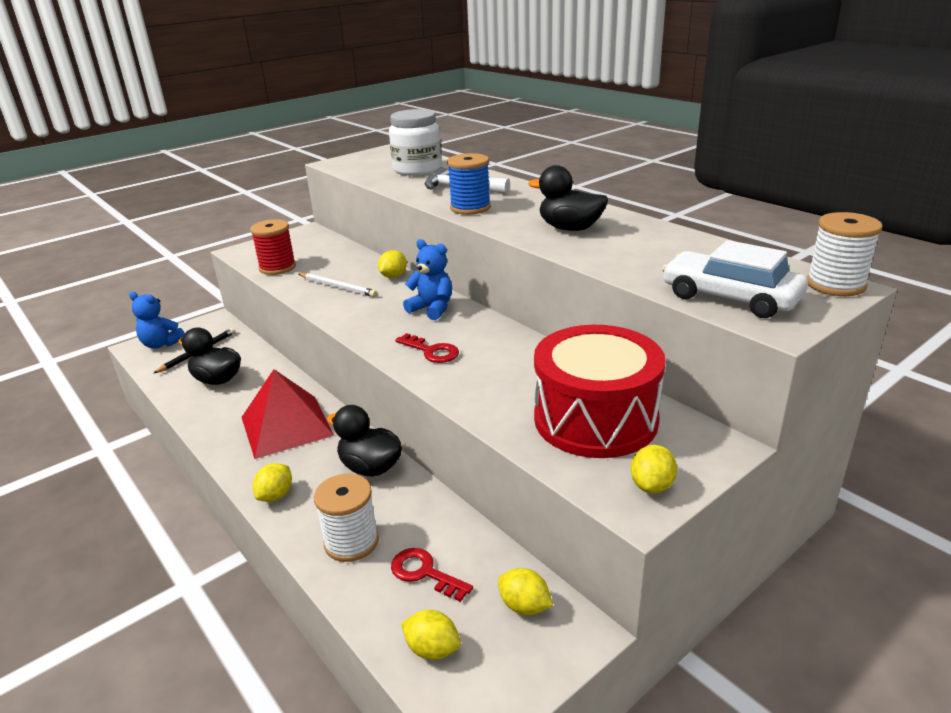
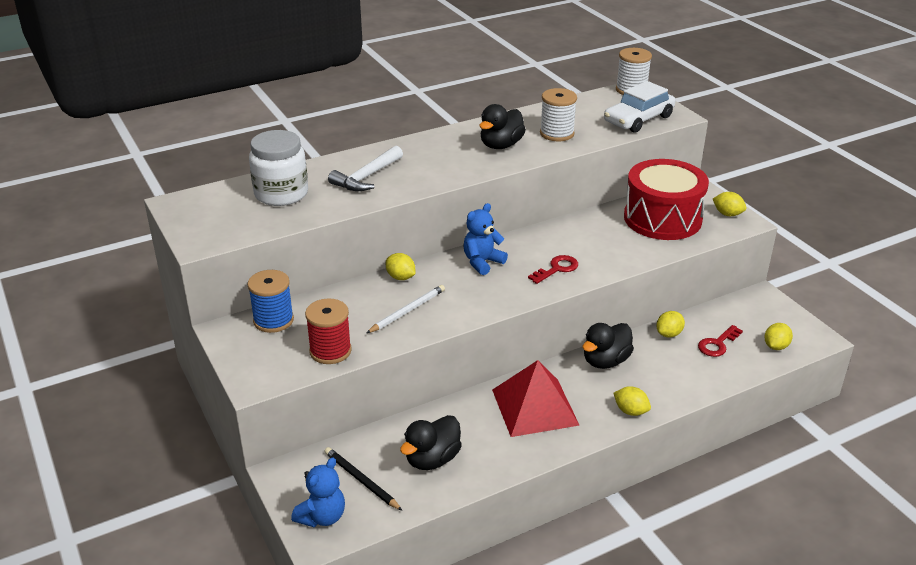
camera: 80 degrees left, 5 degrees up
(351, 542) = (686, 373): white spool -> white spool (557, 133)
(470, 208) = (425, 178): blue spool -> blue spool (273, 320)
(524, 606) = (745, 310): yellow lemon -> yellow lemon (669, 334)

